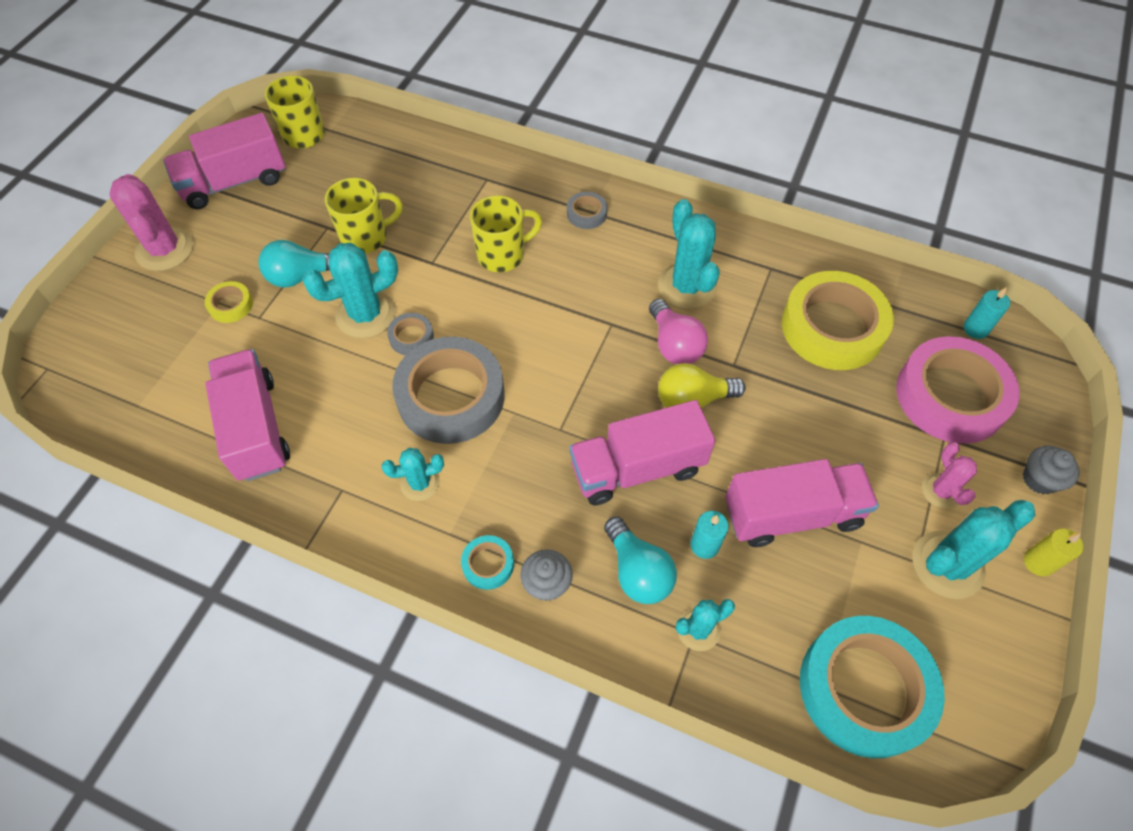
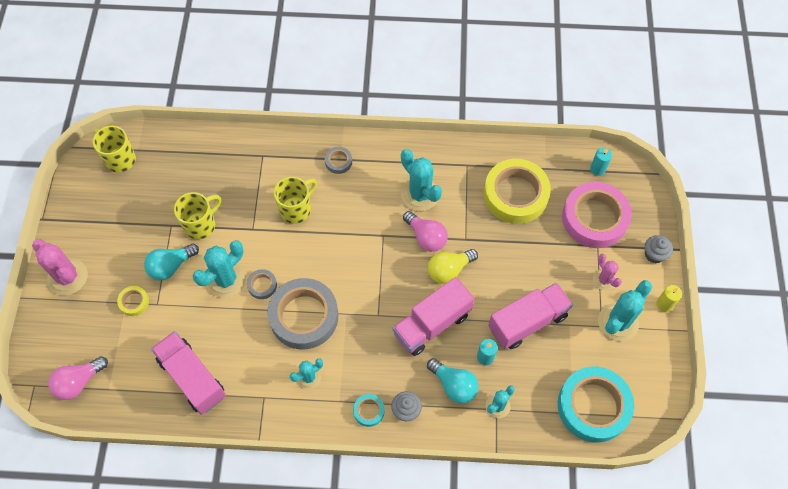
camera: 20 degrees left, 5 degrees up
(105, 383) = (79, 382): none -> pink light bulb
(234, 182) = (90, 211): pink truck -> none

